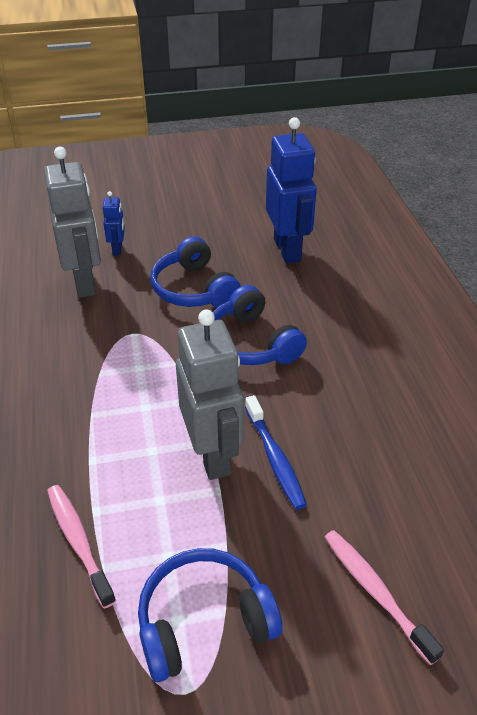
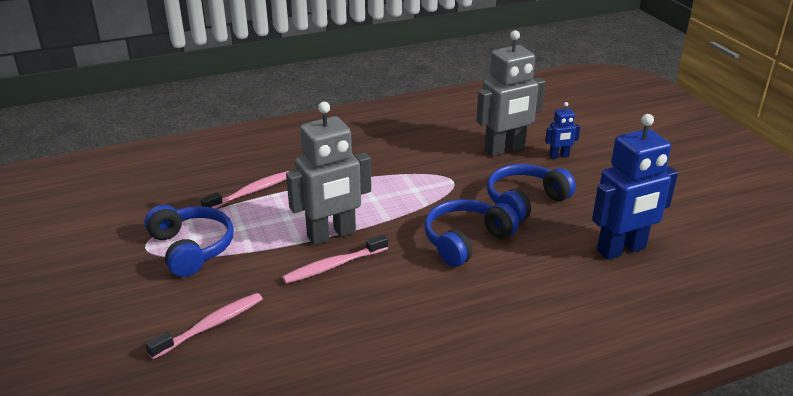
camera: 80 degrees right, 10 degrees down
(275, 458) = (333, 266): blue toothbrush -> pink toothbrush

